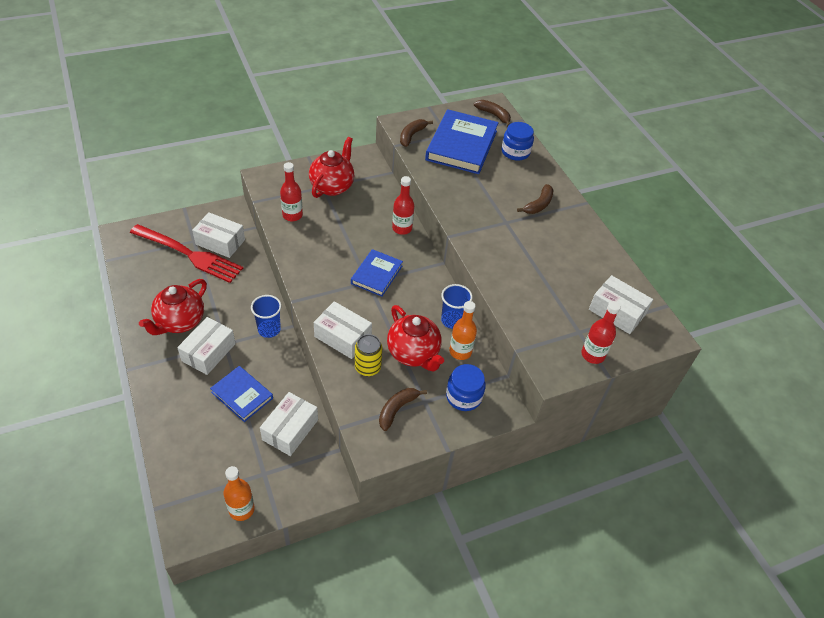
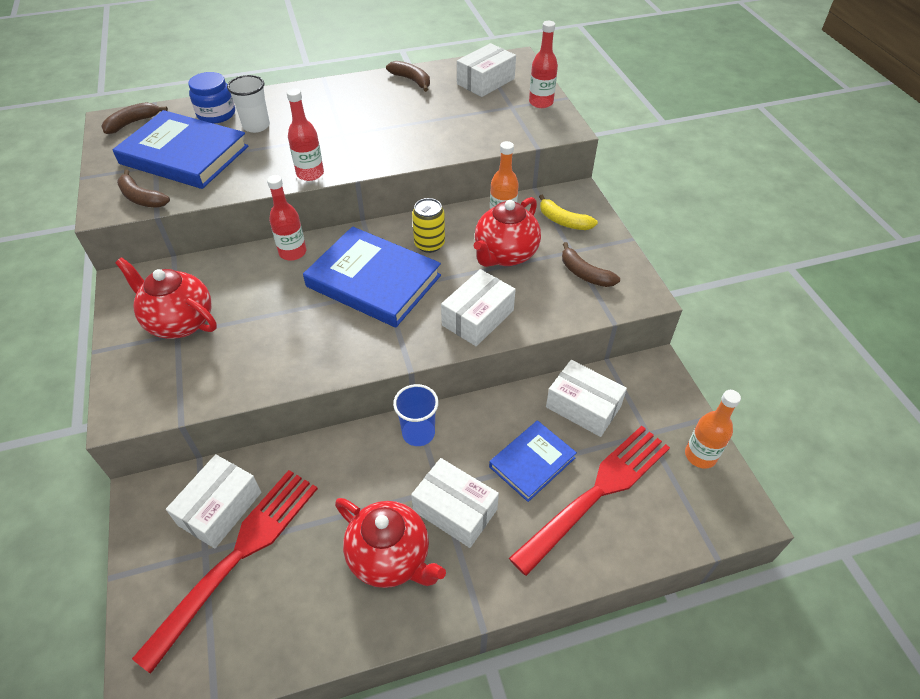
camera: 80 degrees left, 0 degrees up
(214, 434) = (597, 493): none -> red fork
(292, 215) = (231, 371): red bottle -> red bottle (310, 174)
(367, 367) = (526, 296): yellow can -> yellow can (429, 244)
(376, 275) = (373, 281): blue book -> blue book, size x1.73
(414, 354) = (505, 255): red teapot -> red teapot turned 150 degrees clockwise
(452, 320) = (456, 220): blue cup -> none
(464, 396) = (563, 221): blue jar -> yellow banana
(505, 174) = (256, 126): none -> white cup
(538, 205) = (318, 108): brown banana -> brown banana (411, 80)

